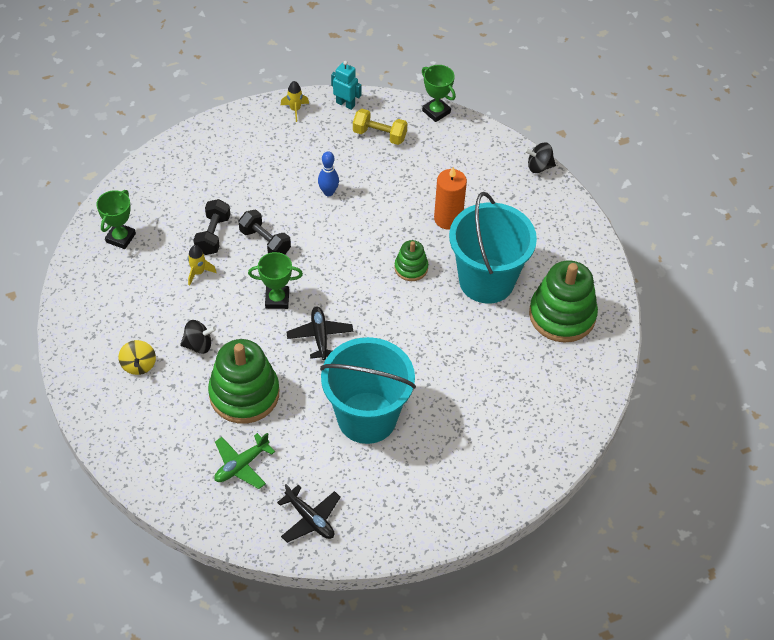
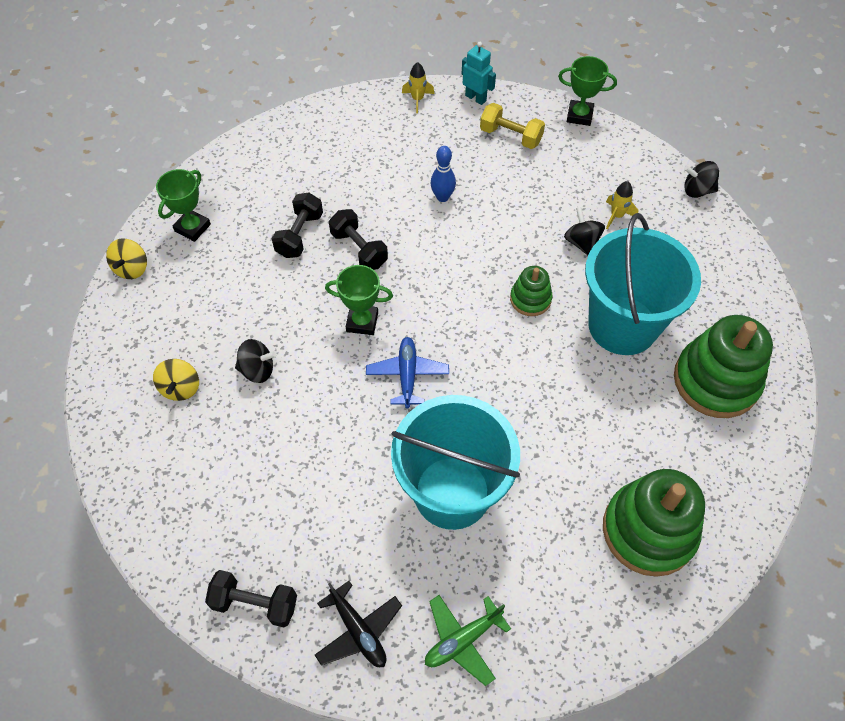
camera: 10 degrees right, 5 degrees up
(76, 276) = (132, 269): none -> yellow spinning top
(198, 272) = (274, 279): yellow rocket -> yellow rocket (616, 216)
(229, 510) = (255, 603): none -> black dumbbell
(241, 465) = (282, 540): green plane -> green plane (462, 640)
(244, 394) = (302, 441): green stacking toy -> green stacking toy (649, 530)
(320, 336) = (407, 375): black plane -> blue plane
(436, 112) = (579, 115): green trophy -> green trophy turned 45 degrees counterclockwise
(448, 218) = (581, 242): orange candle -> black spinning top

